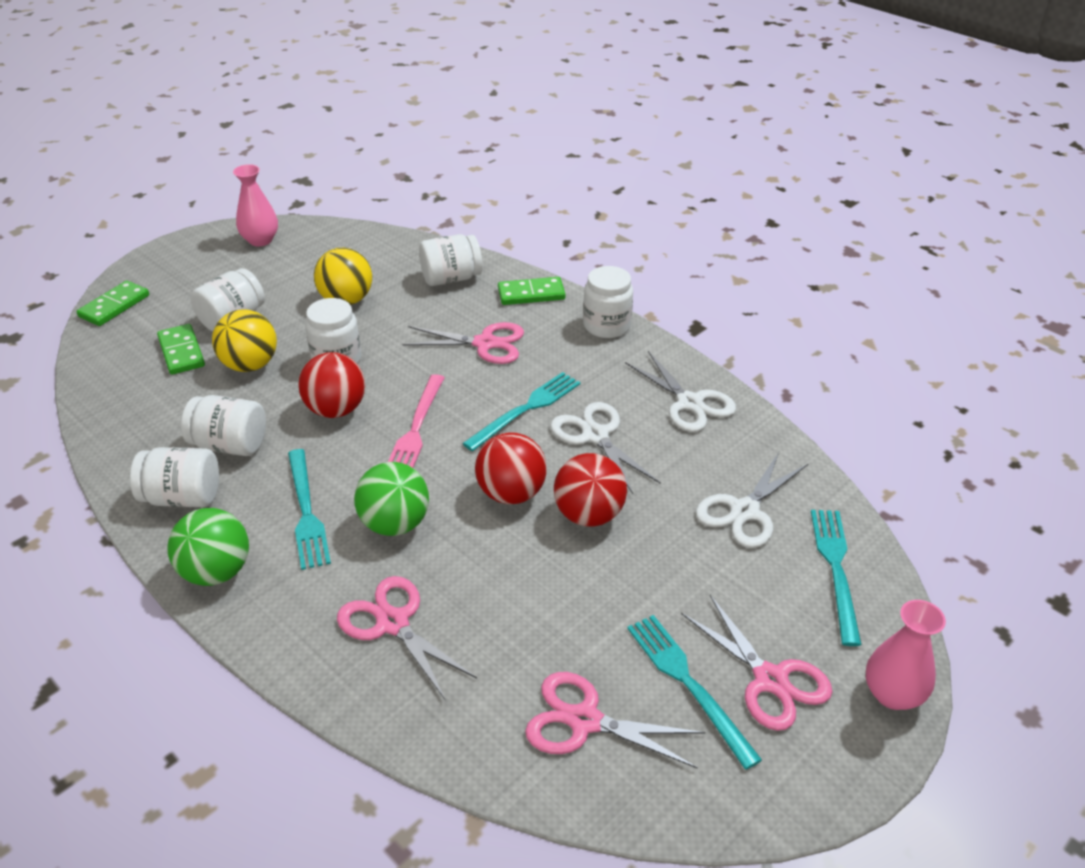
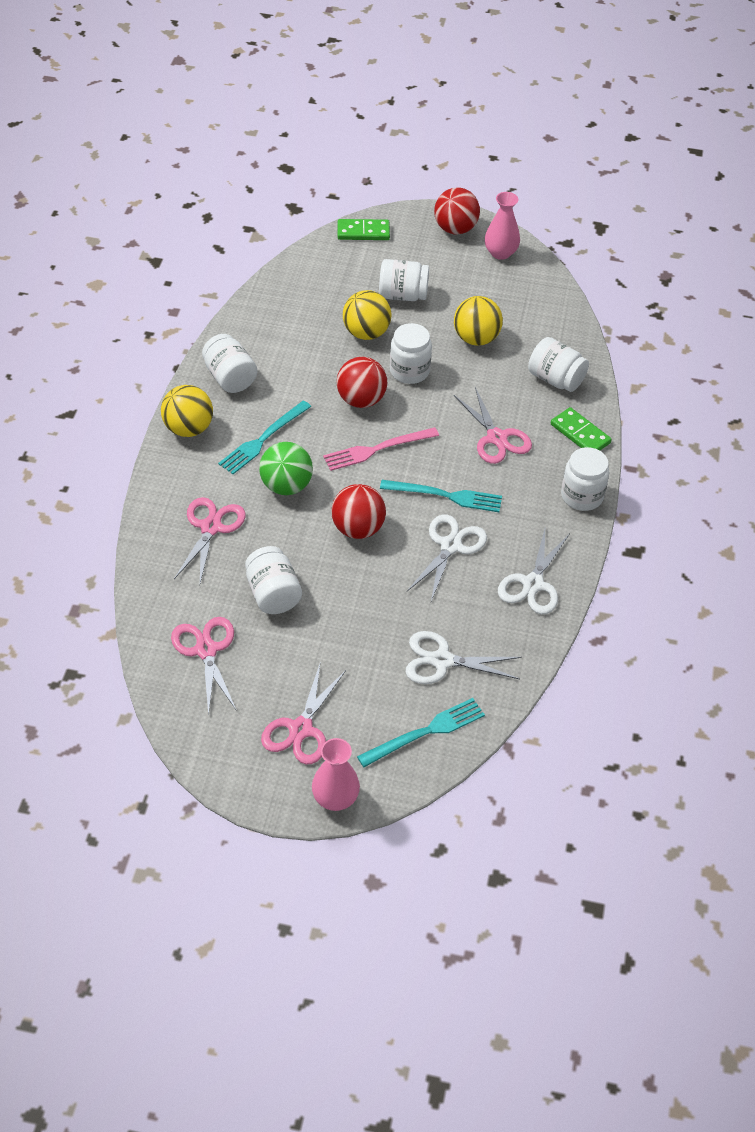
camera: 55 degrees right, 10 degrees up
(181, 352) = (349, 293): green domino -> none
(216, 572) = (188, 428): green ball -> yellow ball
(230, 445) = (288, 370): white jar -> white jar (273, 594)
(589, 515) = (370, 577): red ball -> red ball (455, 229)
(688, 683) = (268, 688): turquoise fork -> none

